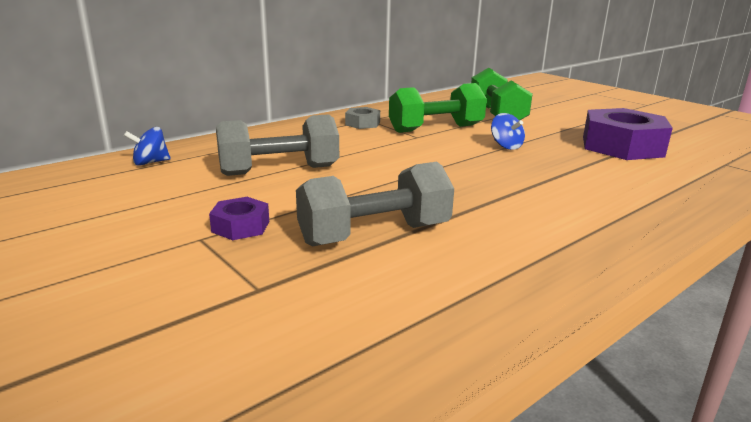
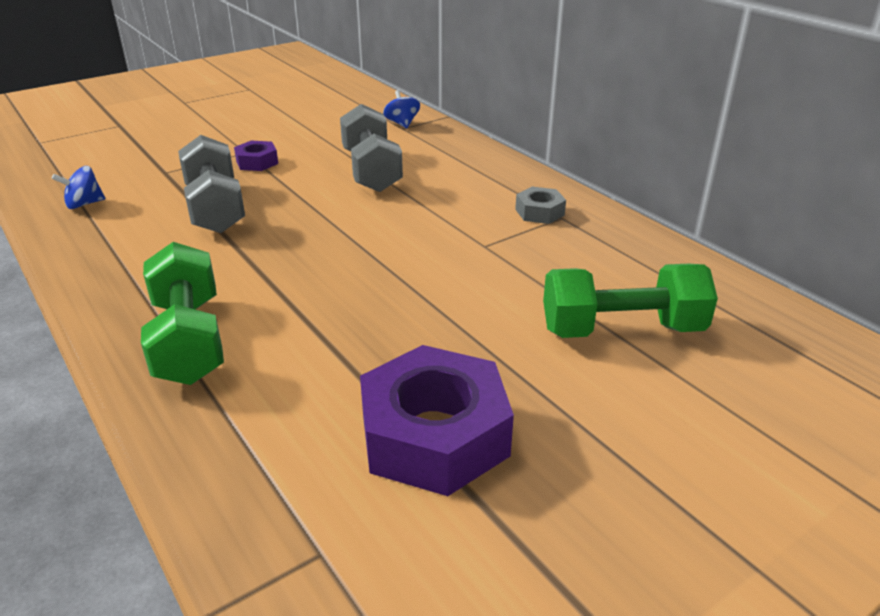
camera: 95 degrees right, 10 degrees up
(436, 129) = (522, 262): green dumbbell -> green dumbbell (189, 340)
(506, 146) = (440, 309): blue spinning top -> blue spinning top (84, 204)

